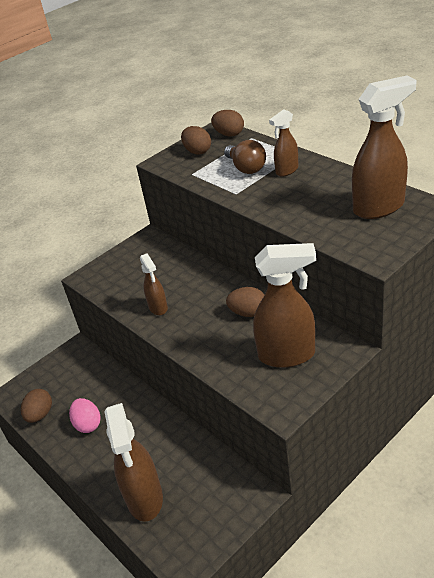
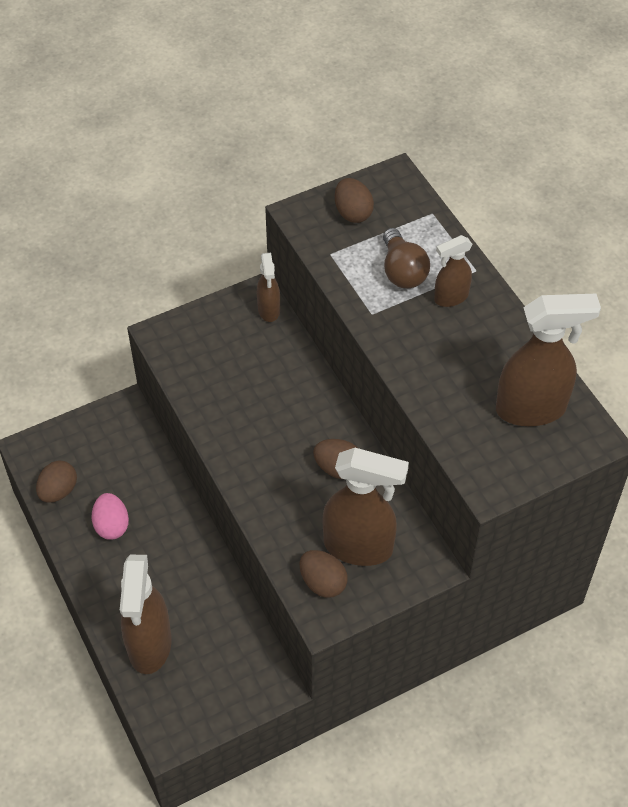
camera: 10 degrees right, 15 degrees up
(158, 308) = (233, 419): brown spray bottle -> brown spray bottle (269, 310)
(229, 134) = (406, 195): brown egg -> brown egg (323, 583)

